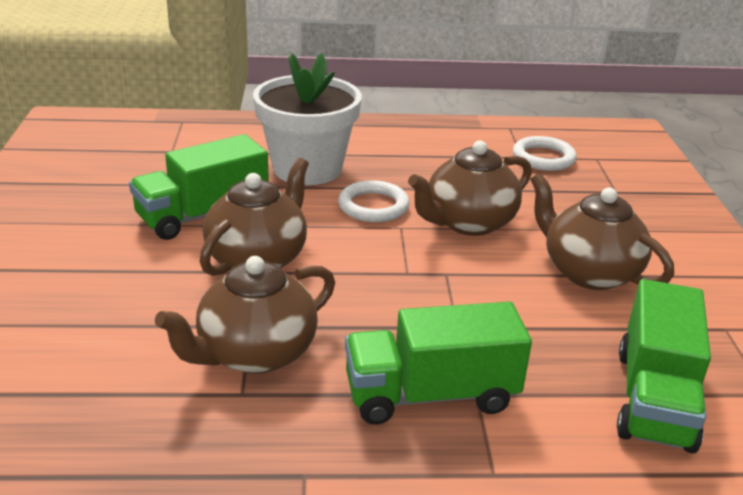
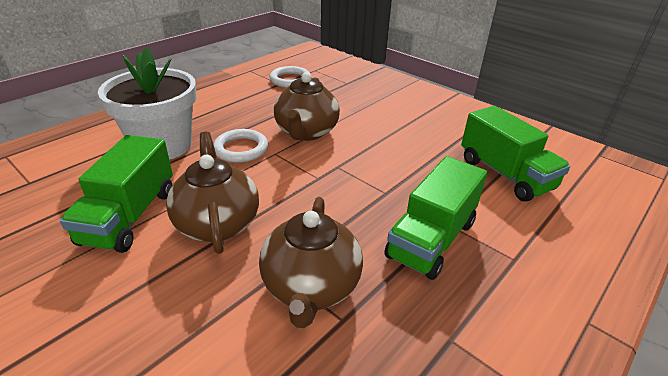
camera: 45 degrees left, 5 degrees up
(588, 272) = (395, 129): brown teapot -> none

